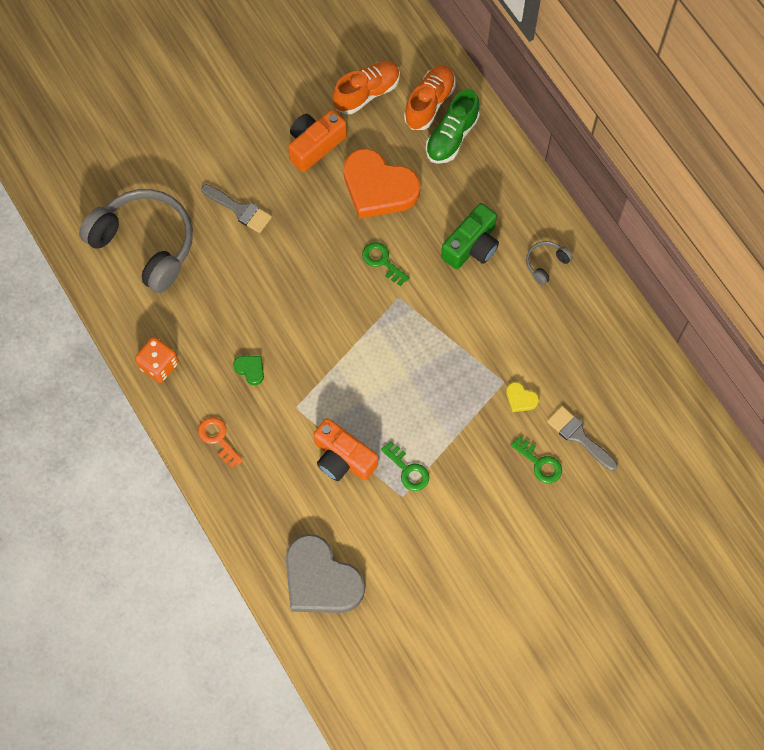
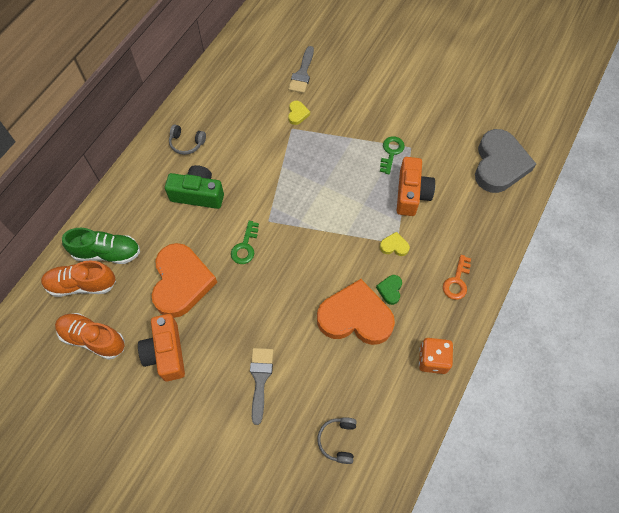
camera: 120 degrees left, 5 degrees down
(145, 244) = (338, 440): grey headphones -> grey headphones, size x0.42
(244, 321) = (355, 317): none -> orange heart
(294, 402) = (394, 246): none -> yellow heart
(315, 145) = (166, 353): orange camera -> orange camera turned 60 degrees clockwise
(540, 463) = (334, 85): green key -> none

